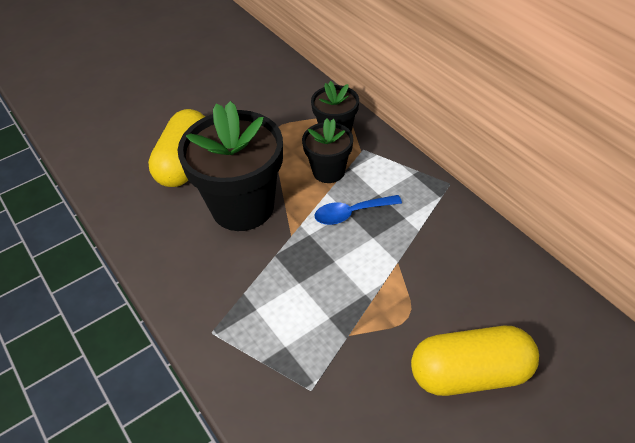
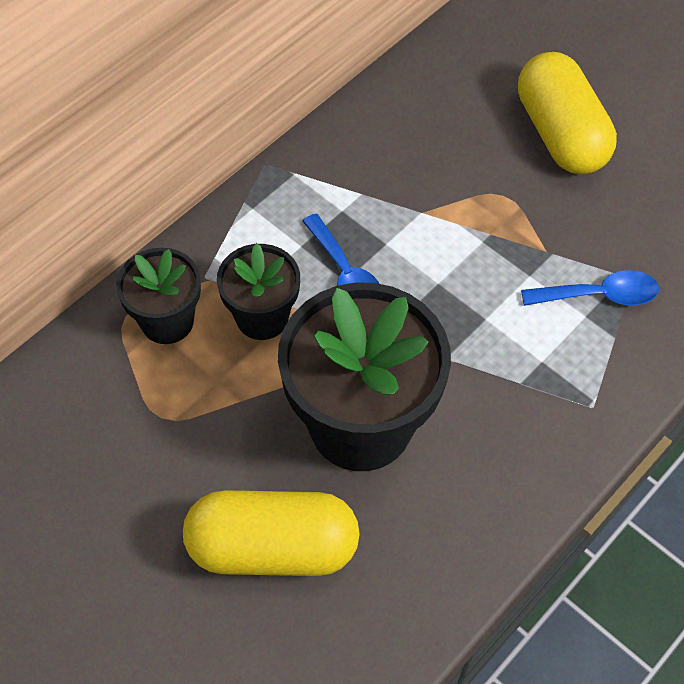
camera: 105 degrees left, 10 degrees up
(301, 360) = (598, 295): none -> blue spoon

